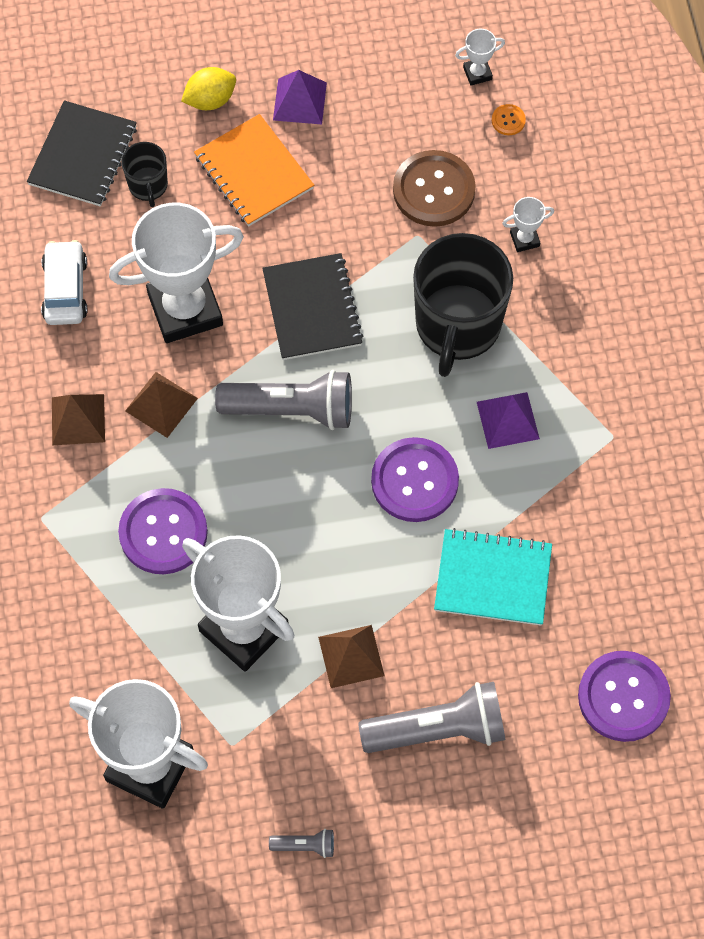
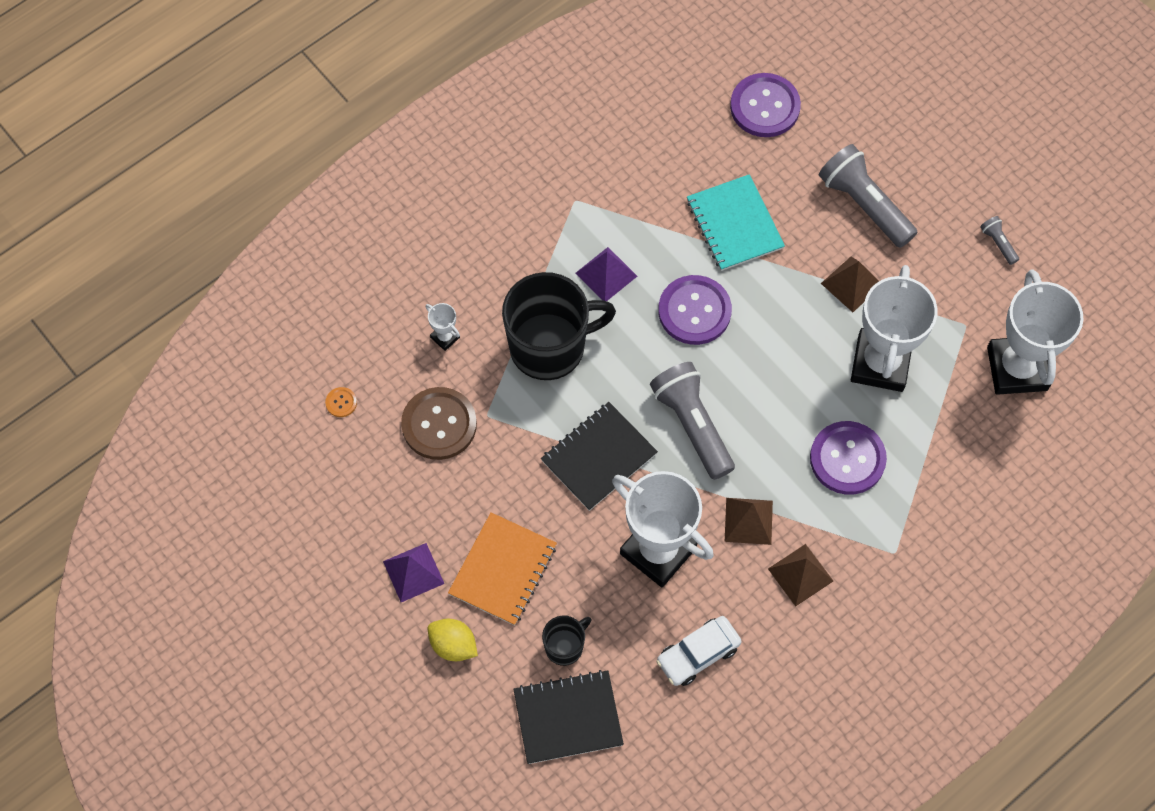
camera: 120 degrees left, 0 degrees up
(477, 73) = (308, 448): white trophy -> none

